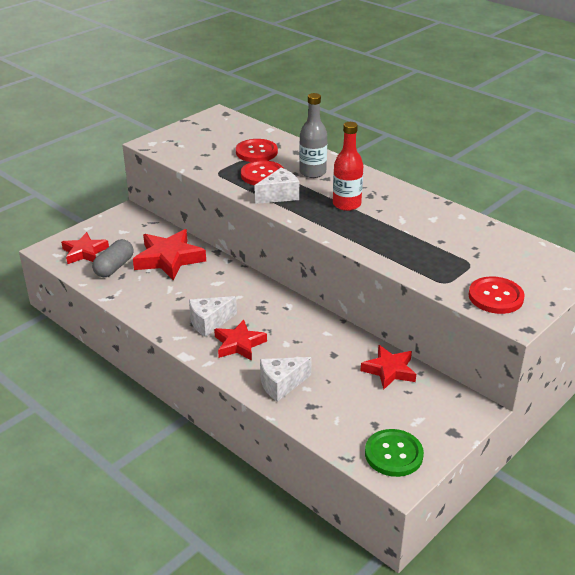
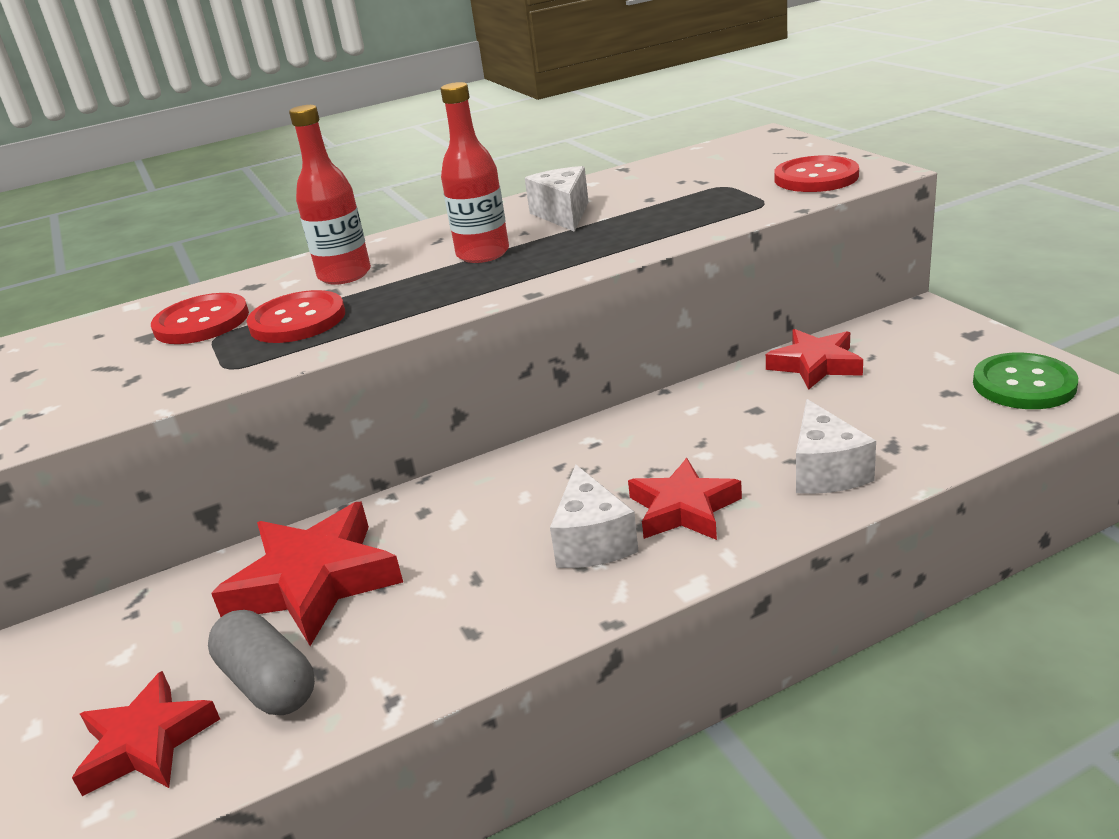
camera: 65 degrees left, 5 degrees down
(279, 195) = (393, 308): white cheese -> white cheese (563, 214)
(312, 172) = (344, 275): grey bottle -> red bottle

